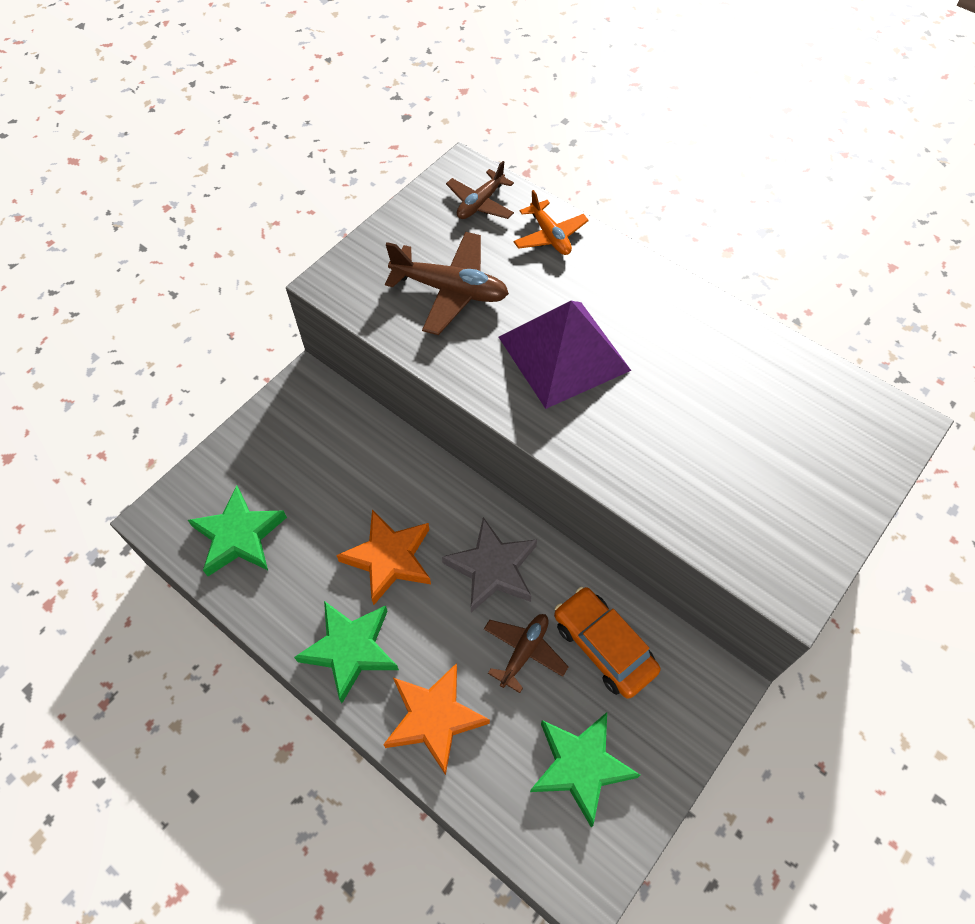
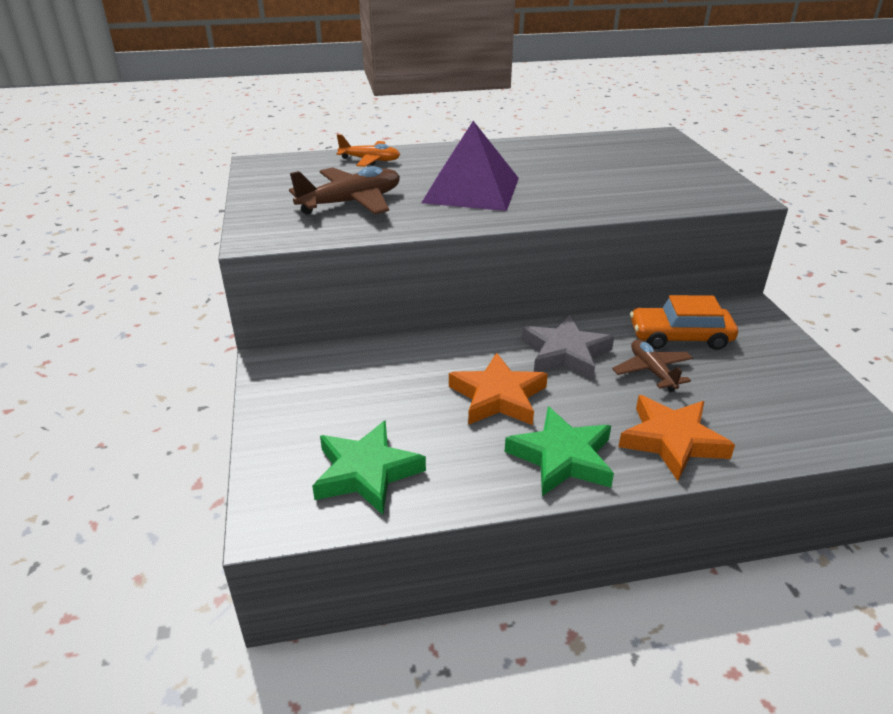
camera: 50 degrees left, 25 degrees down
(480, 203) = (299, 168): brown plane -> none
(580, 766) = (771, 389): green star -> none

